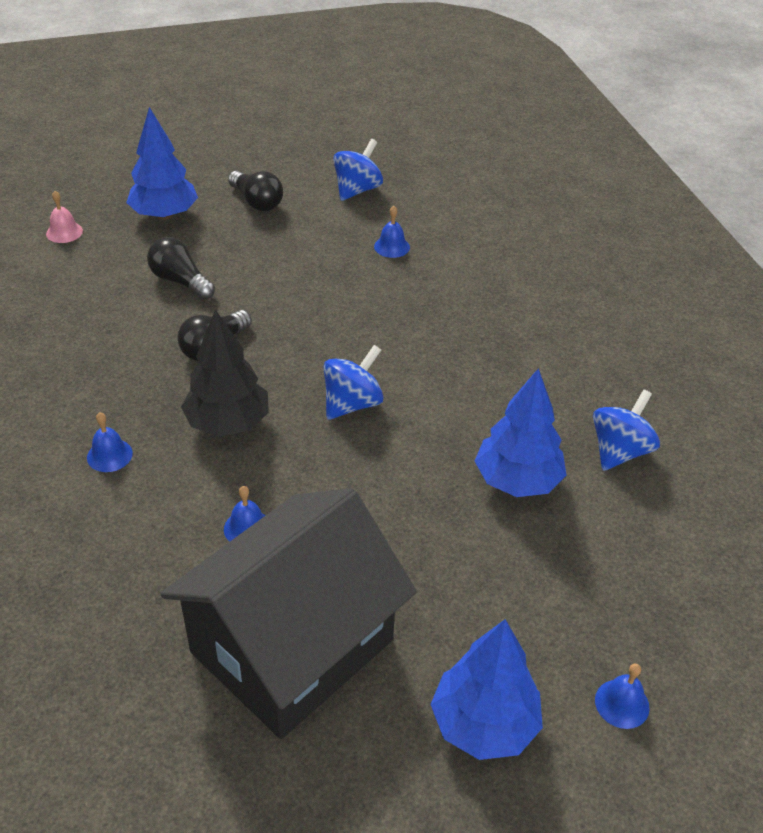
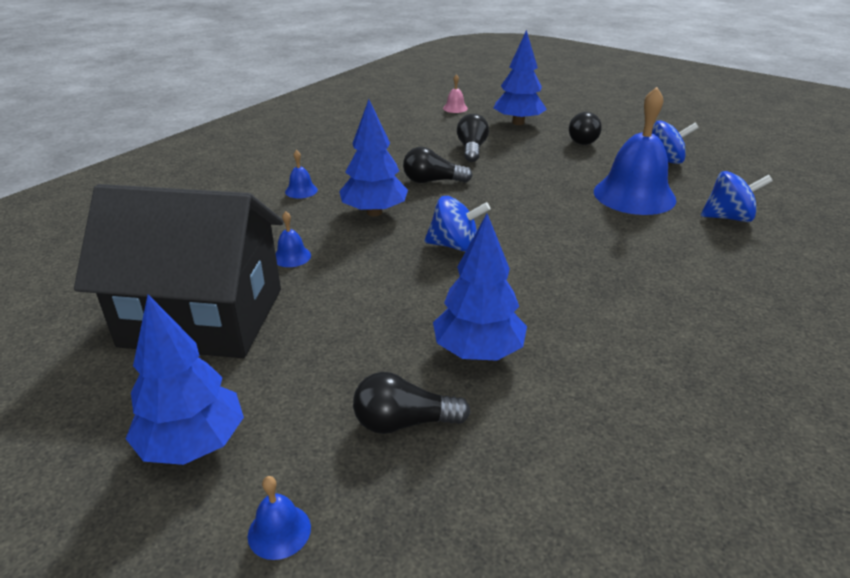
camera: 55 degrees right, 10 degrees down
(228, 423) = (374, 212): black tree -> blue tree
(392, 246) = (634, 195): blue bell -> blue bell, size x2.45
(563, 572) = (404, 422): none -> black light bulb
(619, 451) = (595, 397): blue spinning top -> blue spinning top (728, 217)

